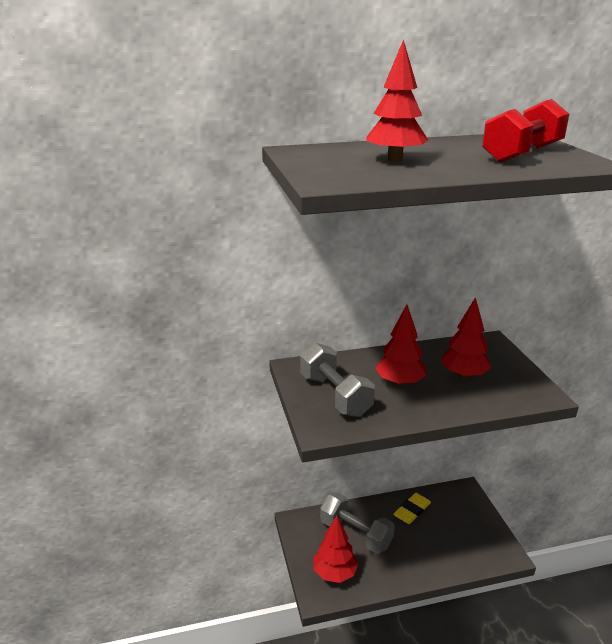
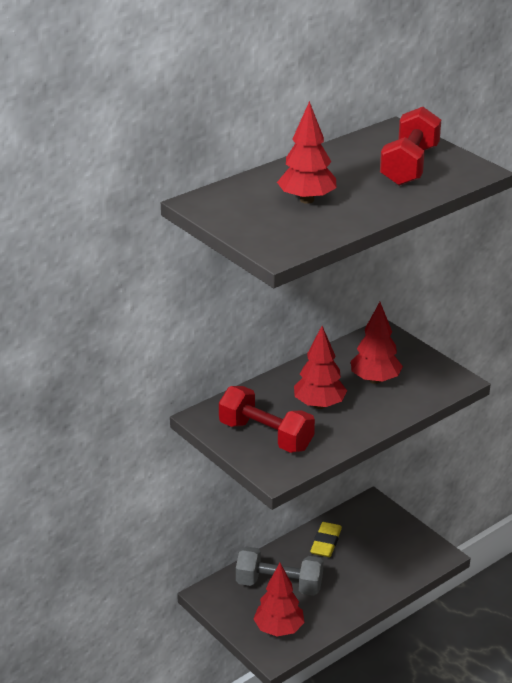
camera: 25 degrees left, 5 degrees up
(335, 395) = (266, 436): grey dumbbell -> red dumbbell

